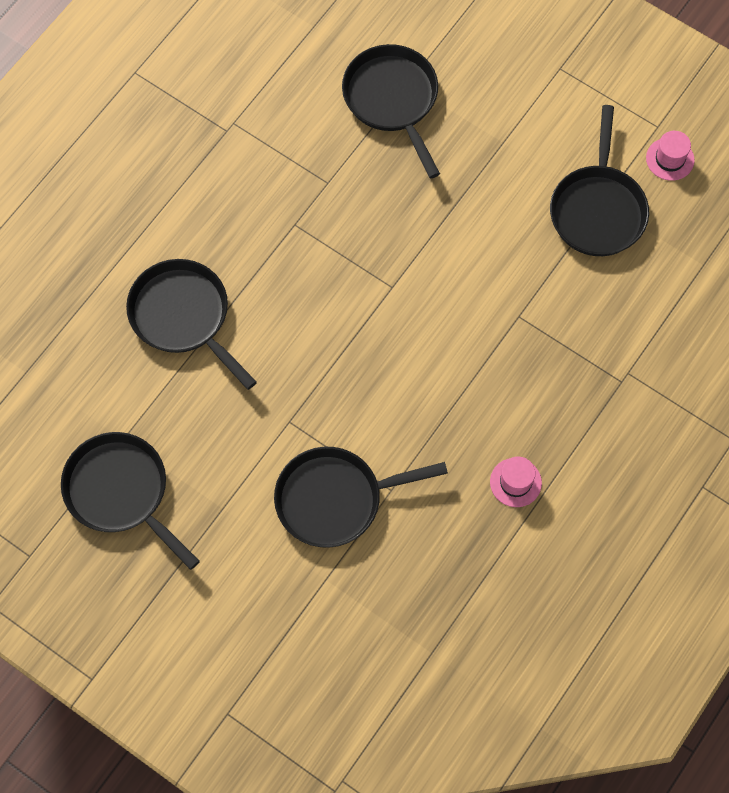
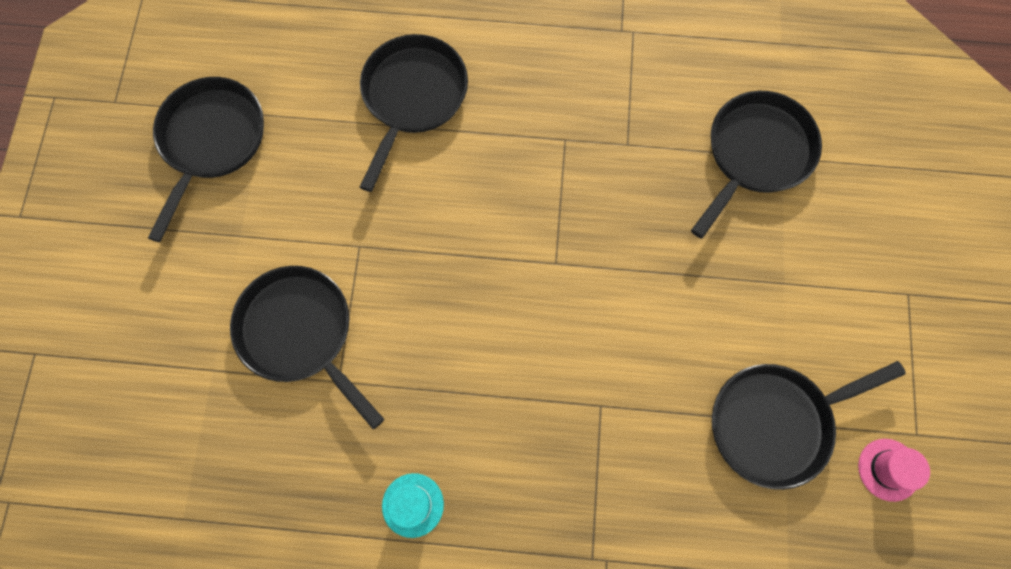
camera: 60 degrees right, 5 degrees up
(515, 482) = (413, 505): pink hat -> turquoise hat

